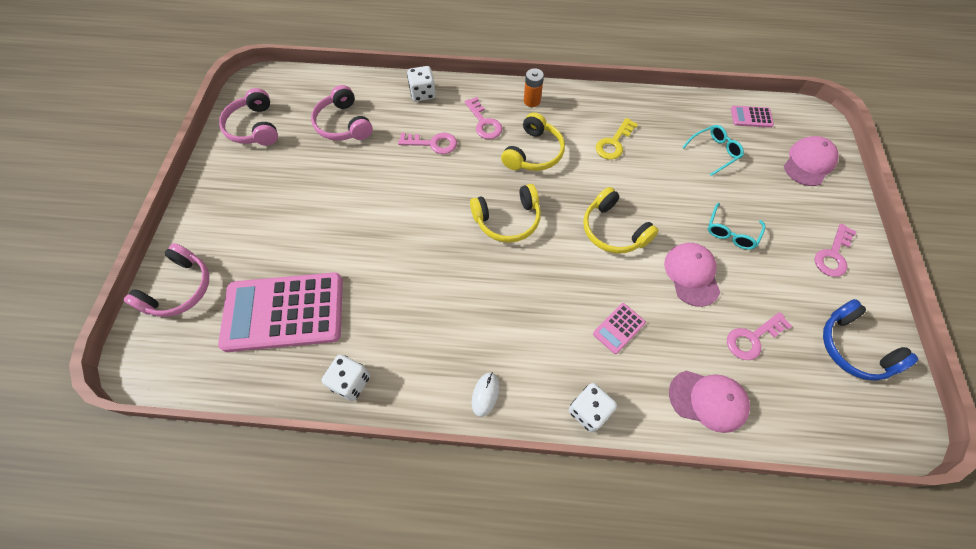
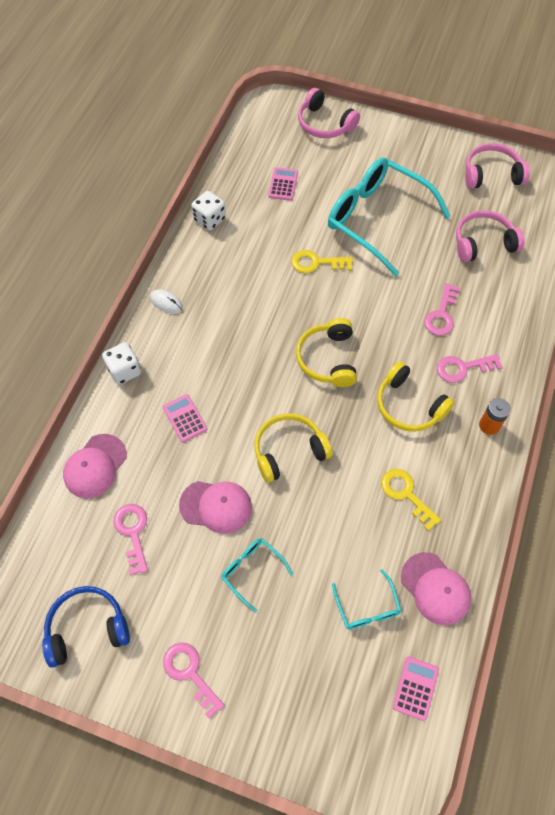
camera: 105 degrees right, 0 degrees up
(284, 312) = (283, 184): pink calculator -> pink calculator, size x0.41
(325, 211) = (376, 219): none -> turquoise glasses
(394, 253) = (316, 263): none -> yellow key
(423, 93) = (518, 318): white dice -> none
(809, 163) = (322, 725): pink cap -> pink cap (435, 588)

